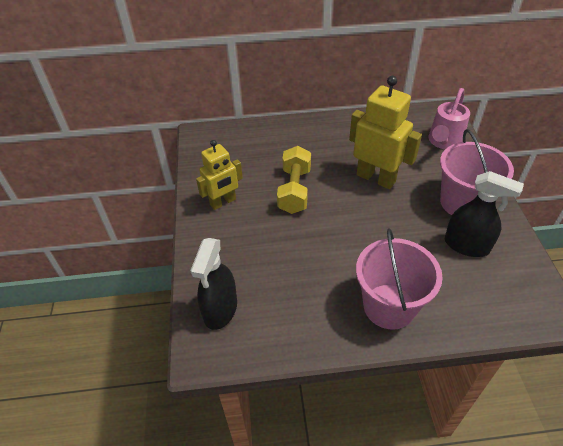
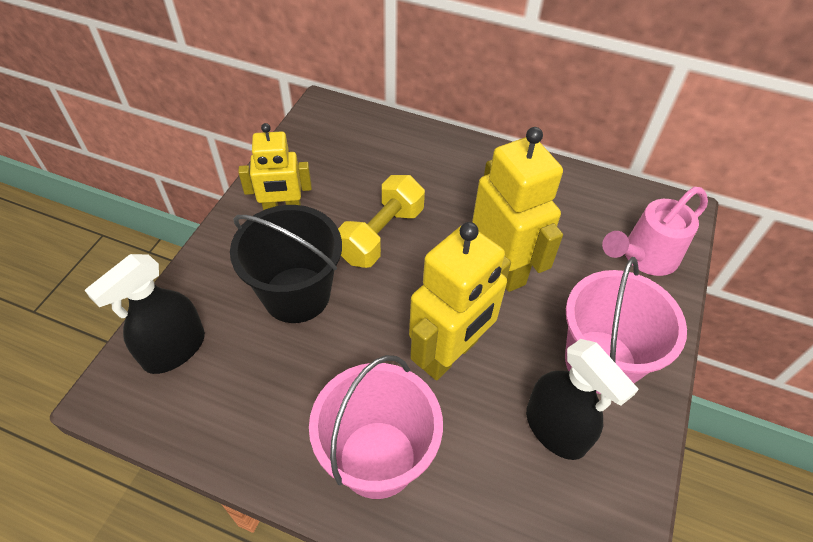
camera: 25 degrees right, 5 degrees up
(271, 244) = (296, 294): none -> black bucket
(384, 235) = (450, 354): none -> yellow robot

